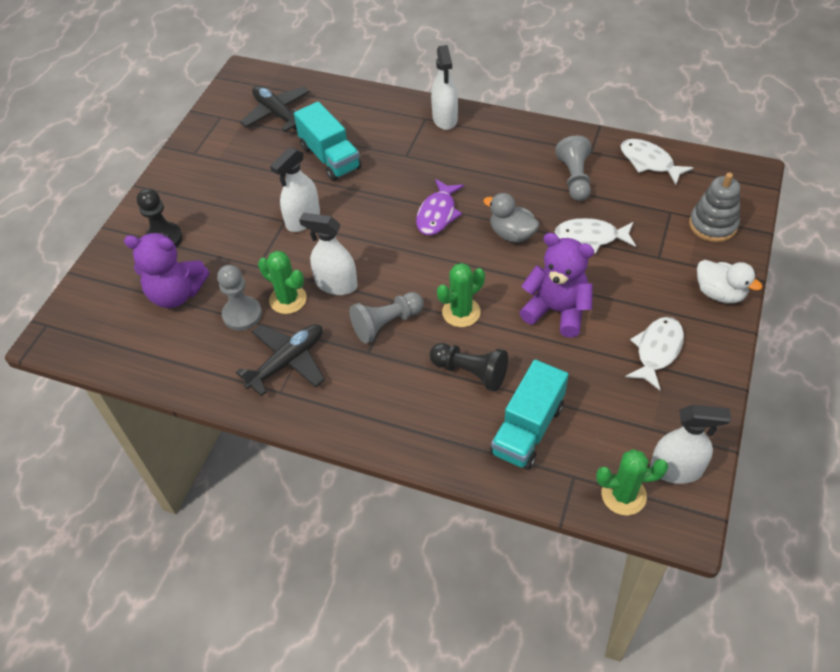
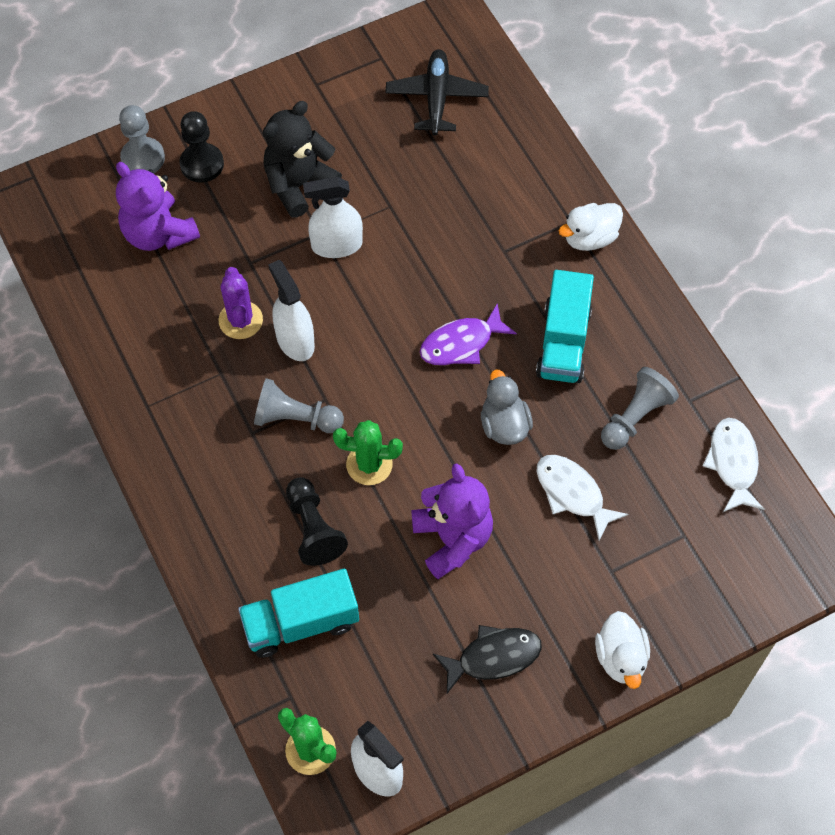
camera: 40 degrees right, 10 degrees up
(242, 207) = (299, 185): none -> black teddy bear
(242, 314) = (190, 302): grey pawn -> grey pawn (143, 158)
(287, 362) = (180, 382): black plane -> none
(288, 299) = (240, 320): green cactus -> purple cactus
(330, 157) = (431, 193): turquoise truck -> turquoise truck (563, 342)
(445, 119) = (590, 238): white spray bottle -> white duck
(657, 351) = (493, 657): white fish -> black fish
(713, 225) = (707, 586): grey stacking toy -> none

